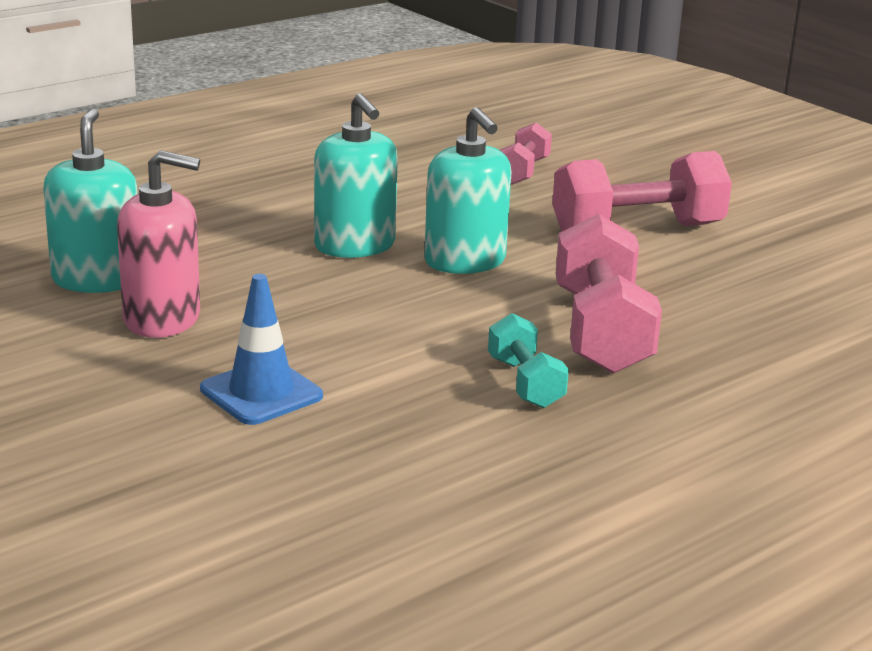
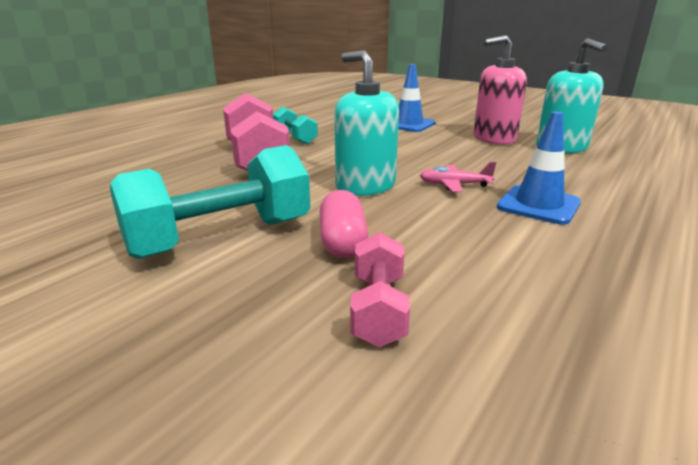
camera: 165 degrees right, 0 degrees up
(298, 211) = (538, 205): none -> blue traffic cone
(355, 245) = (454, 185): turquoise soap dispenser -> pink plane
(525, 210) = (343, 242): none -> pink capsule
(637, 230) = (221, 237): pink dumbbell -> turquoise dumbbell

